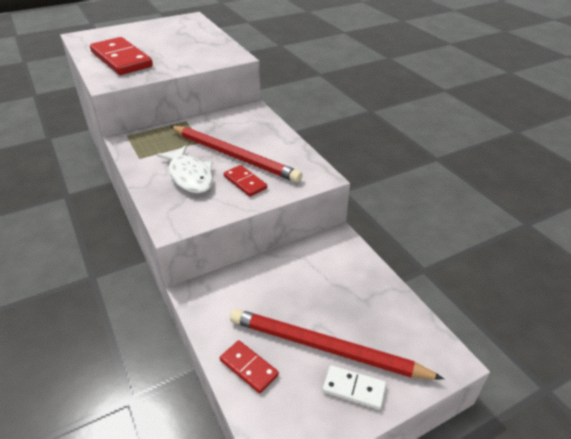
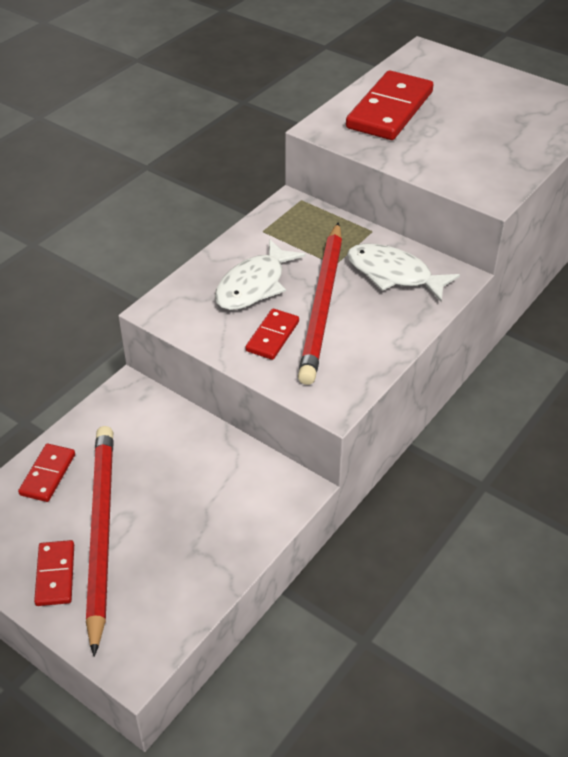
camera: 65 degrees right, 5 degrees up
(231, 125) = (394, 274): none -> white fish
(354, 389) = (55, 575): white domino -> red domino

